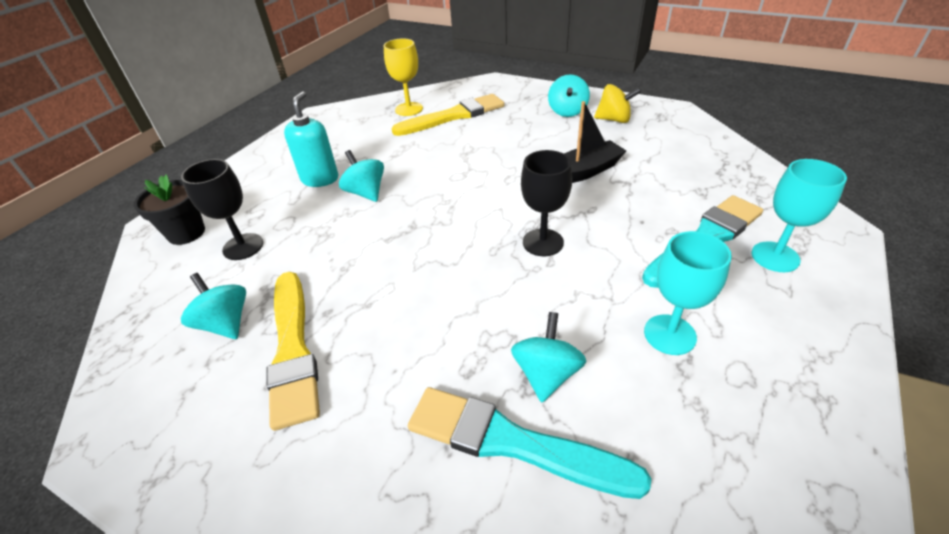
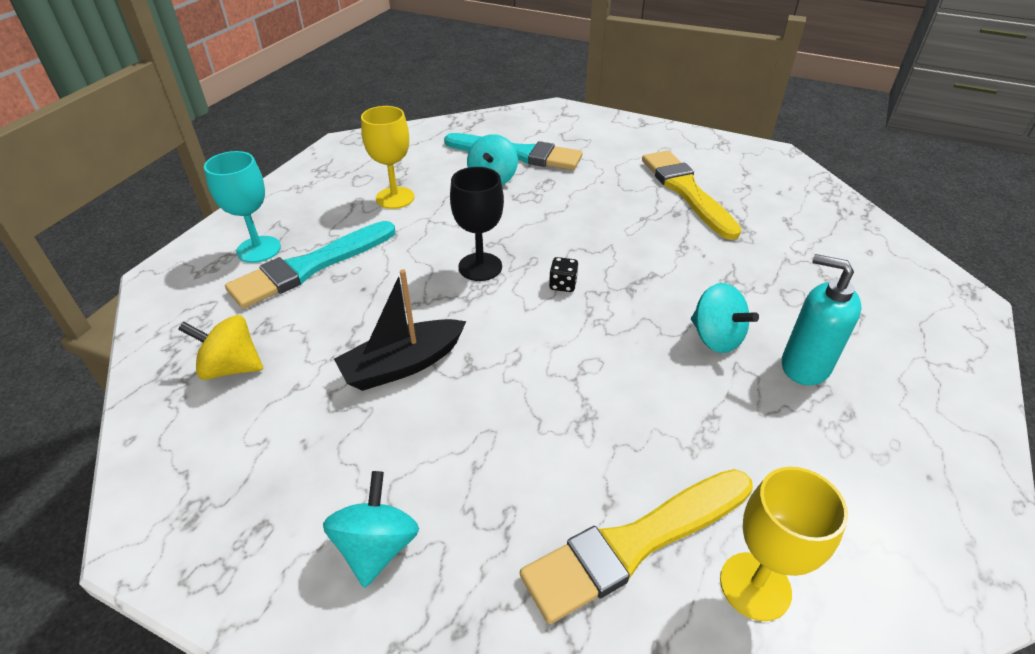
camera: 175 degrees right, 0 degrees up
(186, 233) = (905, 285): black flower pot -> none
(225, 323) = (759, 206): turquoise spinning top -> none
(243, 246) = (815, 268): black goblet -> none
(320, 179) = (804, 366): turquoise soap dispenser -> turquoise soap dispenser turned 120 degrees clockwise
(468, 228) = (563, 284): none -> black dice
(614, 120) = (292, 505): yellow spinning top -> yellow spinning top (231, 367)
(669, 334) = (395, 198): turquoise goblet -> yellow goblet

